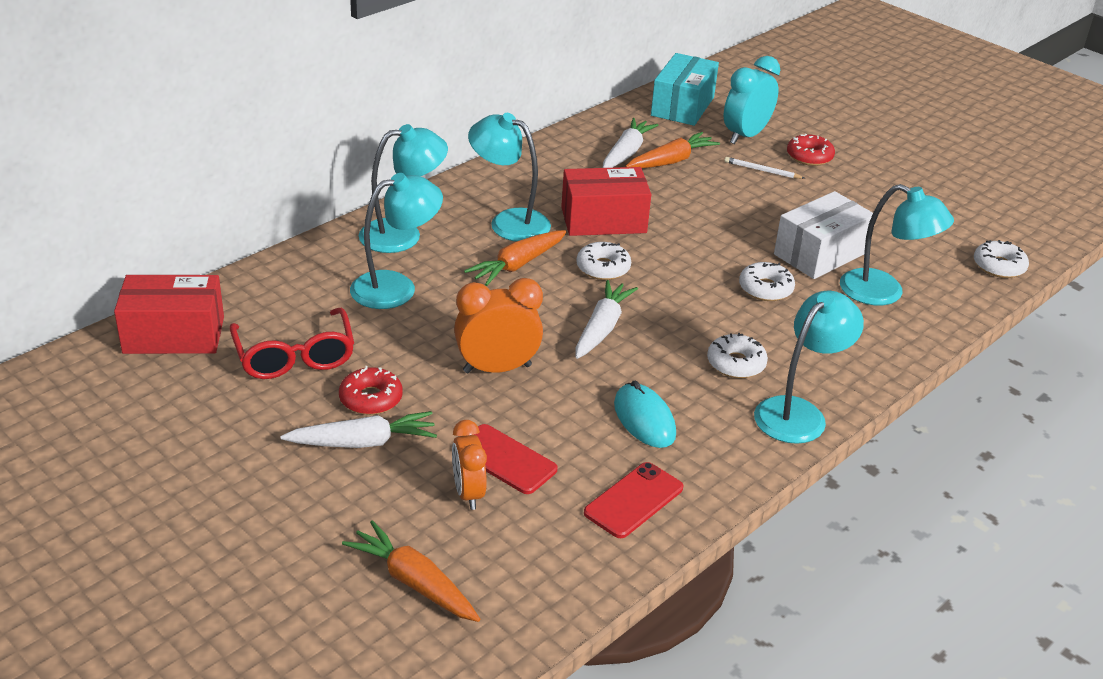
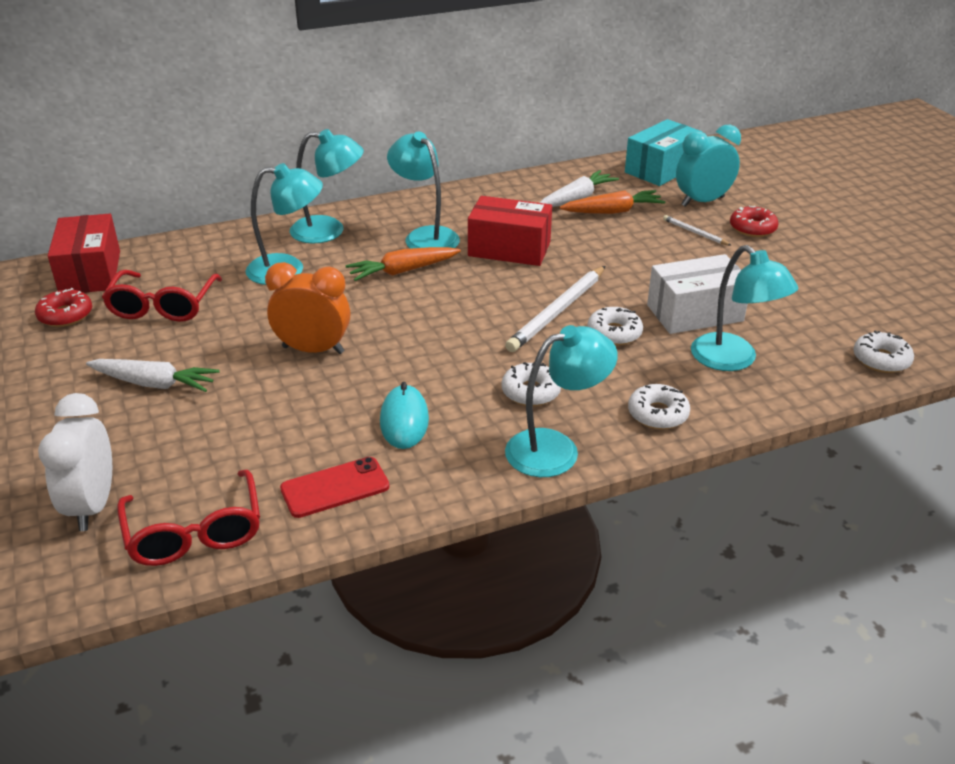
camera: 25 degrees right, 0 degrees up
(174, 335) = (90, 272): red box -> red box turned 60 degrees clockwise
(371, 399) = (191, 351): red donut -> red donut (65, 315)
(413, 582) = (92, 506): orange carrot -> white clock
(468, 493) = (200, 445): orange clock -> none
(505, 459) = (254, 425): red phone -> none
(539, 579) = (195, 533): none -> red glasses
(602, 328) = (432, 336): white carrot -> none
(603, 268) = (475, 287): white donut -> white donut (657, 414)
(699, 278) = (558, 312): none -> white pencil

